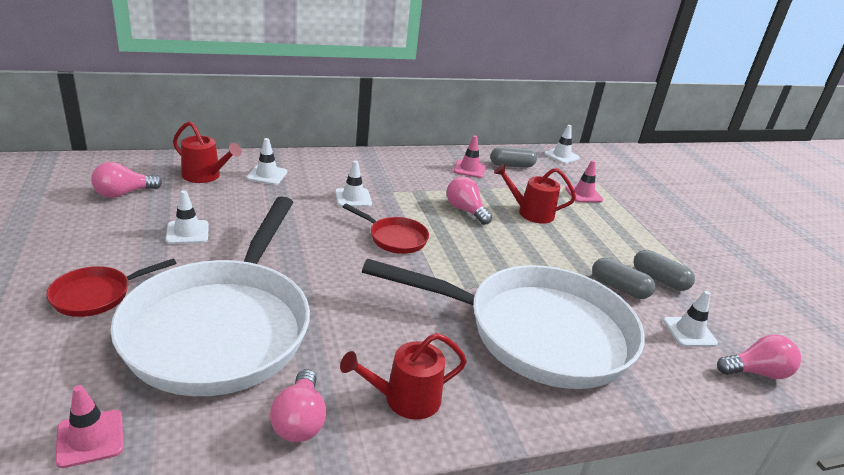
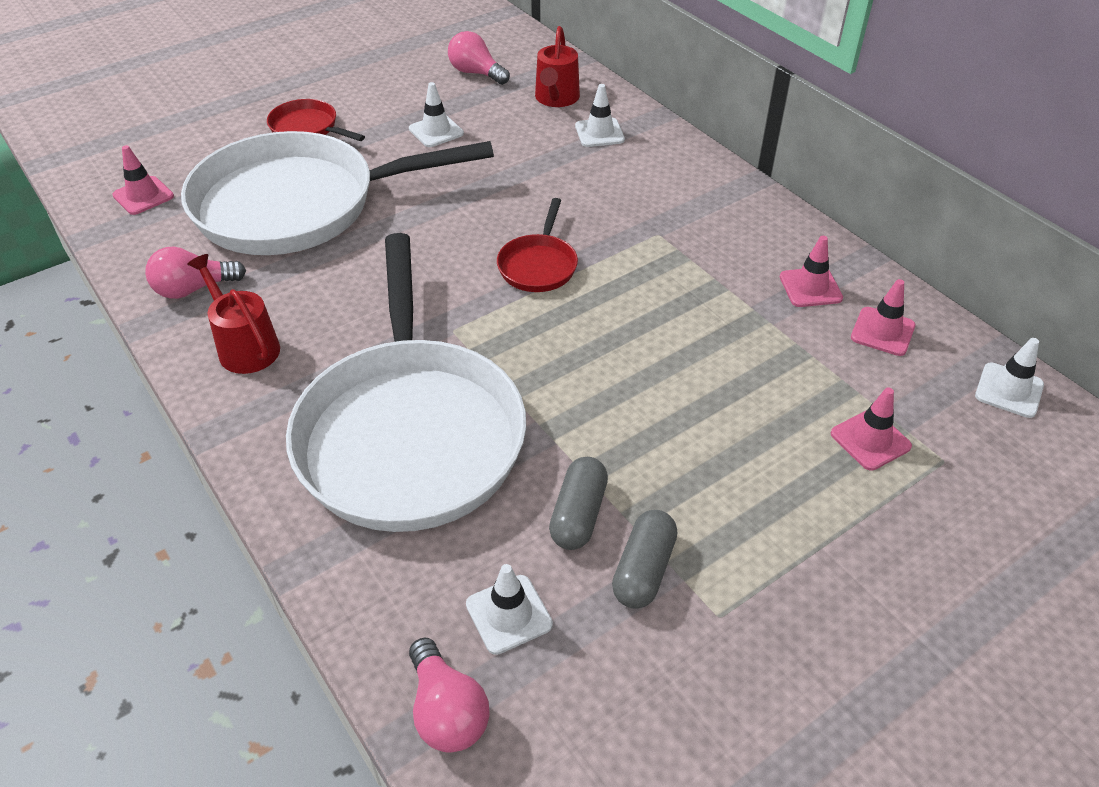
camera: 75 degrees right, 15 degrees up
(353, 198) = (607, 207): white traffic cone -> none
(465, 211) = (669, 310): pink light bulb -> none
(511, 165) = (882, 331): grey capsule -> pink traffic cone
(531, 213) = (730, 381): red watering can -> none

